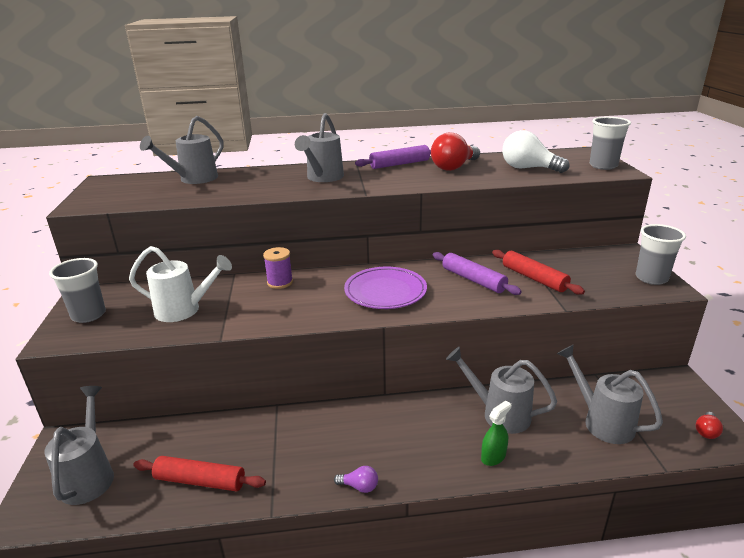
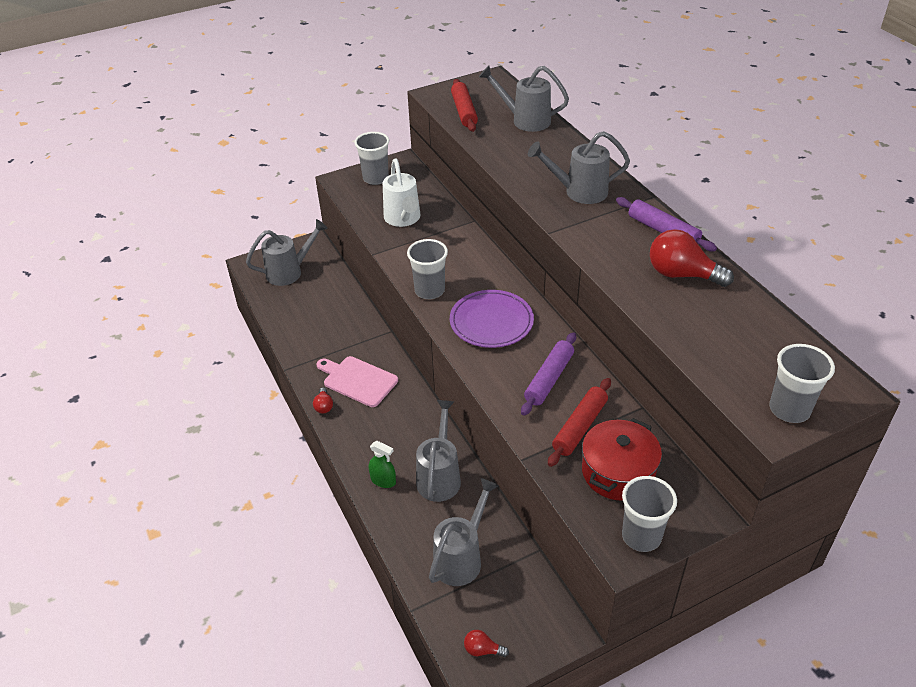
camera: 70 degrees right, 15 degrees up
(200, 481) = (302, 323): red rolling pin -> red rolling pin (464, 111)
(280, 282) = (473, 252): purple spool -> none
(314, 315) = (429, 291): none -> grey cup
(335, 447) = (358, 380): none -> pink cutting board
(359, 486) = (324, 406): purple light bulb -> red light bulb
(528, 168) = (723, 338): white light bulb -> none
(586, 273) = (618, 472): none -> red pot

